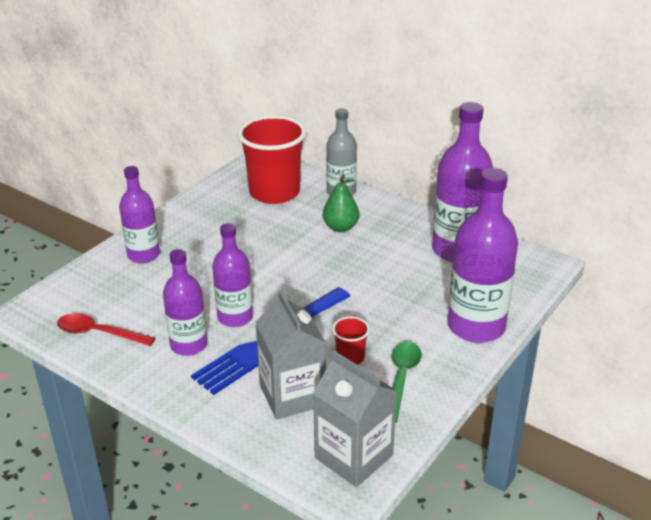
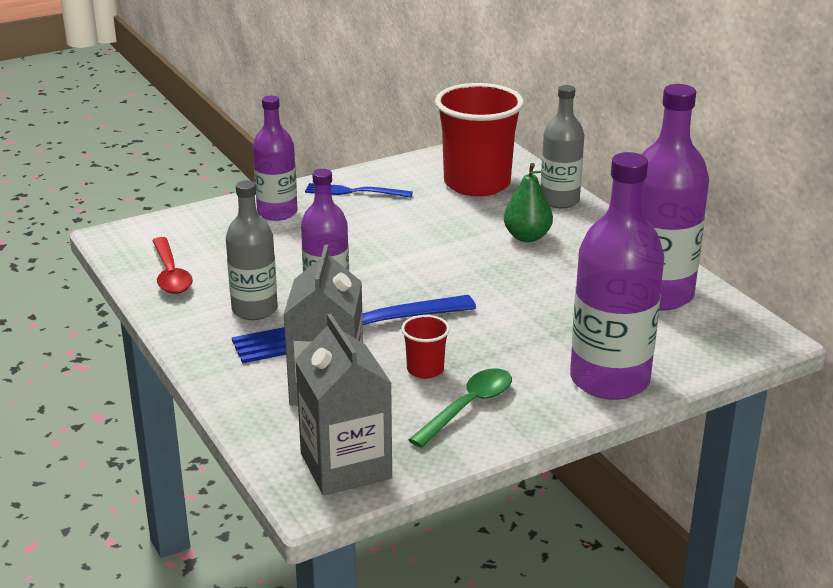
camera: 25 degrees right, 5 degrees down
(98, 333) = (171, 274): red spoon -> red spoon turned 150 degrees counterclockwise
(189, 221) = (354, 192): none -> blue fork
(189, 345) = (254, 309): purple bottle -> grey bottle

